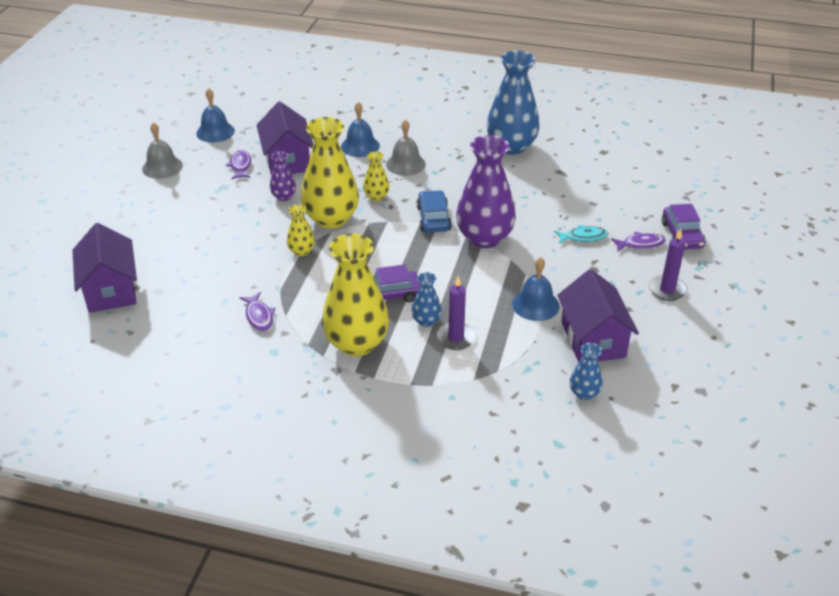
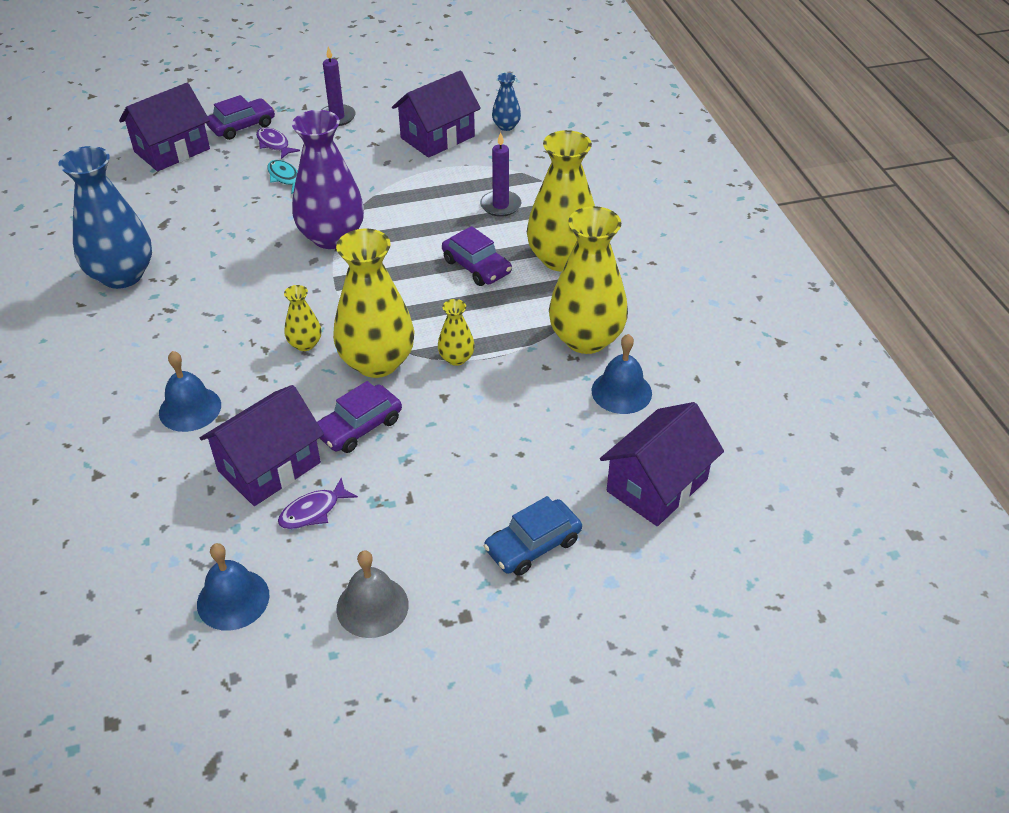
camera: 120 degrees left, 5 degrees up
(259, 316) = (586, 339): purple fish -> yellow vase
(284, 196) = (359, 427): purple vase -> purple car
(405, 164) = (214, 348): grey bell -> none
(426, 321) = (493, 229): blue vase -> none
(433, 218) = (320, 283): blue car -> blue car (533, 545)
(535, 305) = (415, 177): blue bell -> blue bell (621, 391)
(663, 194) = (172, 150): none -> purple house

